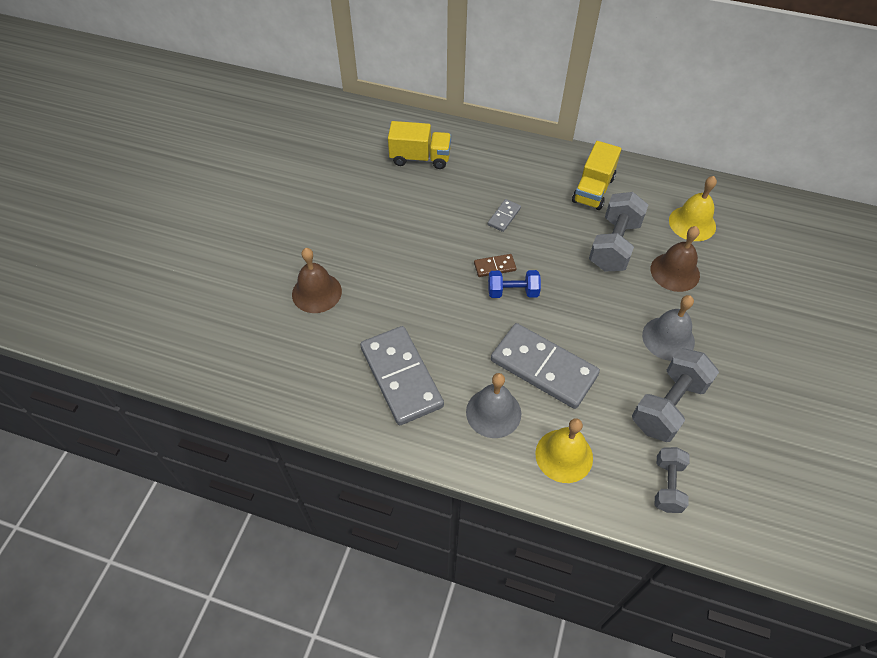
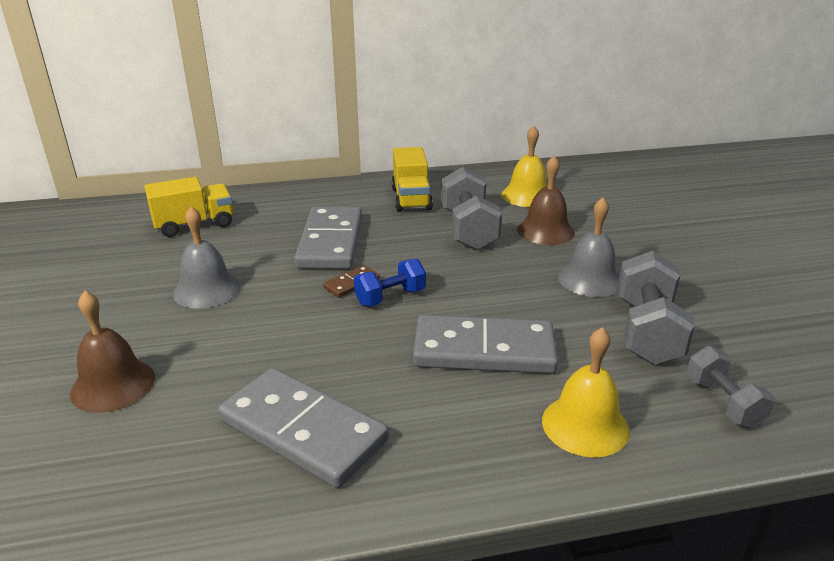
camera: 30 degrees left, 25 degrees down
(493, 412) = (460, 418): grey bell -> grey bell (206, 289)
(504, 216) = (331, 242): grey domino -> grey domino, size x2.28

